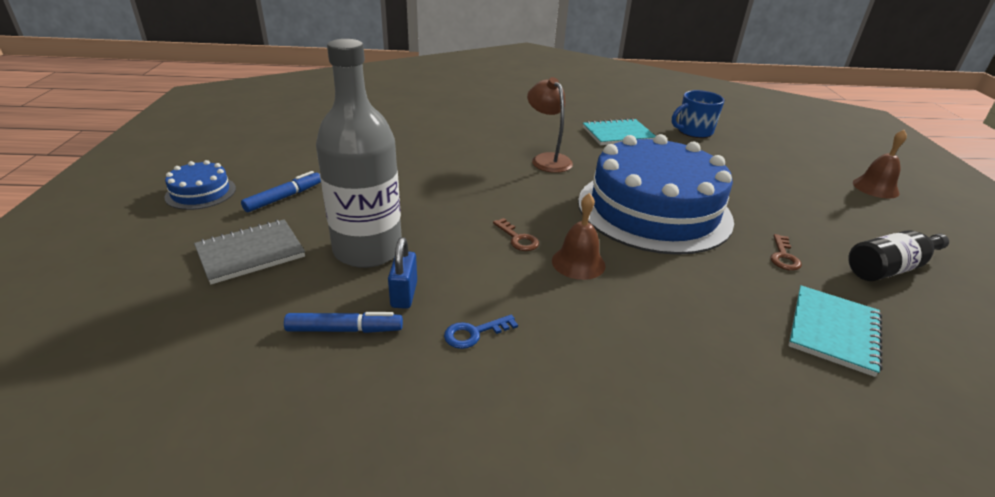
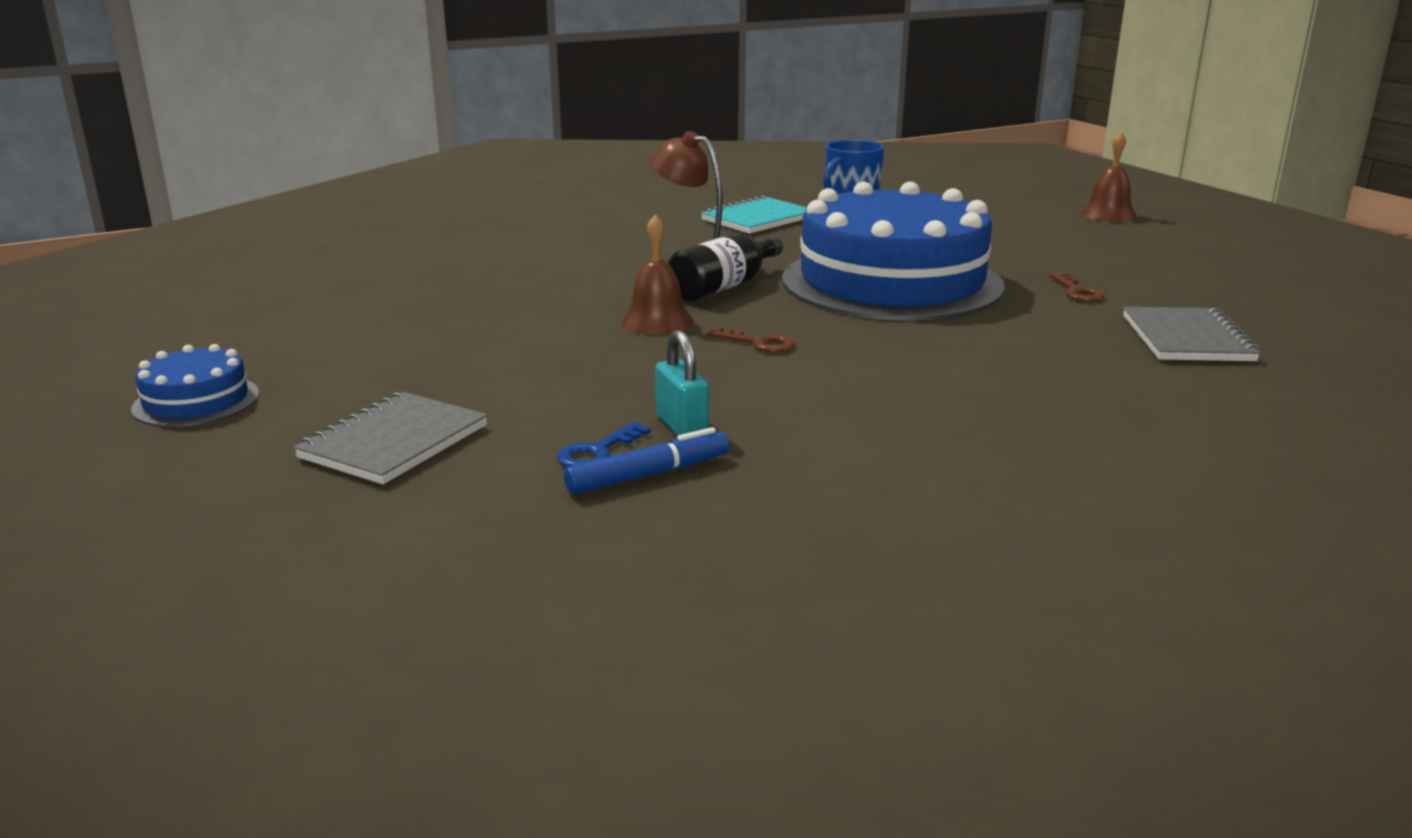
camera: 25 degrees left, 10 degrees down
(284, 197) = (354, 376): blue marker -> none
(368, 250) = (570, 399): grey bottle -> none
(404, 294) = (681, 426): blue padlock -> turquoise padlock
(474, 333) = (817, 436): blue key -> blue key (597, 452)
(578, 263) = (861, 347): brown bell -> brown bell (657, 321)
(833, 331) = (1187, 339): turquoise notebook -> grey notebook
(890, 268) = (1188, 278): black bottle -> black bottle (724, 287)

